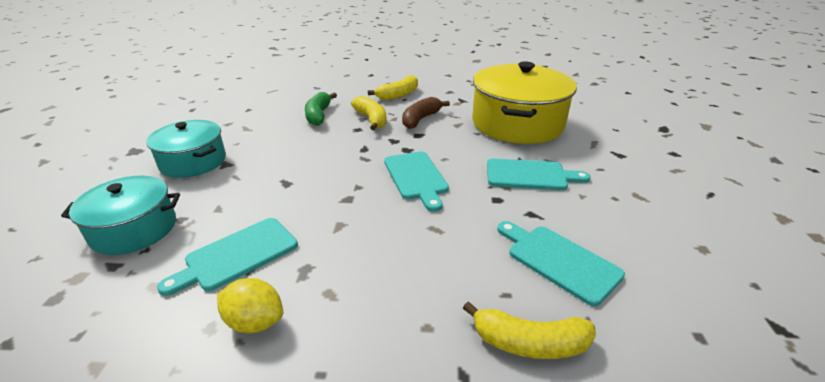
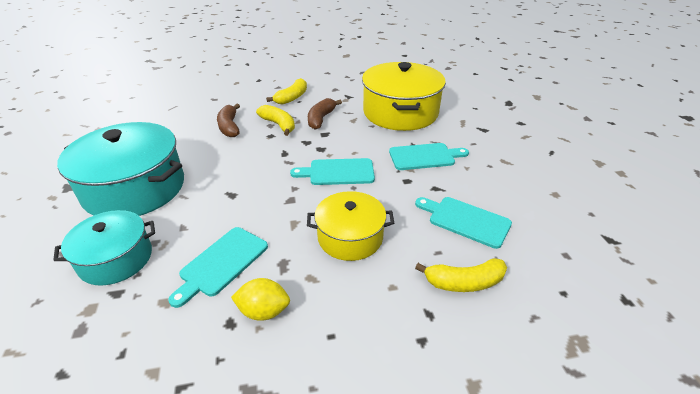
camera: 15 degrees left, 5 degrees up
(193, 162) = (135, 188): turquoise pot -> turquoise pot, size x1.69
(319, 115) = (229, 127): green banana -> brown banana
(398, 254) = (350, 237): none -> yellow pot
(416, 177) = (338, 172): turquoise cutting board -> turquoise cutting board turned 120 degrees clockwise

